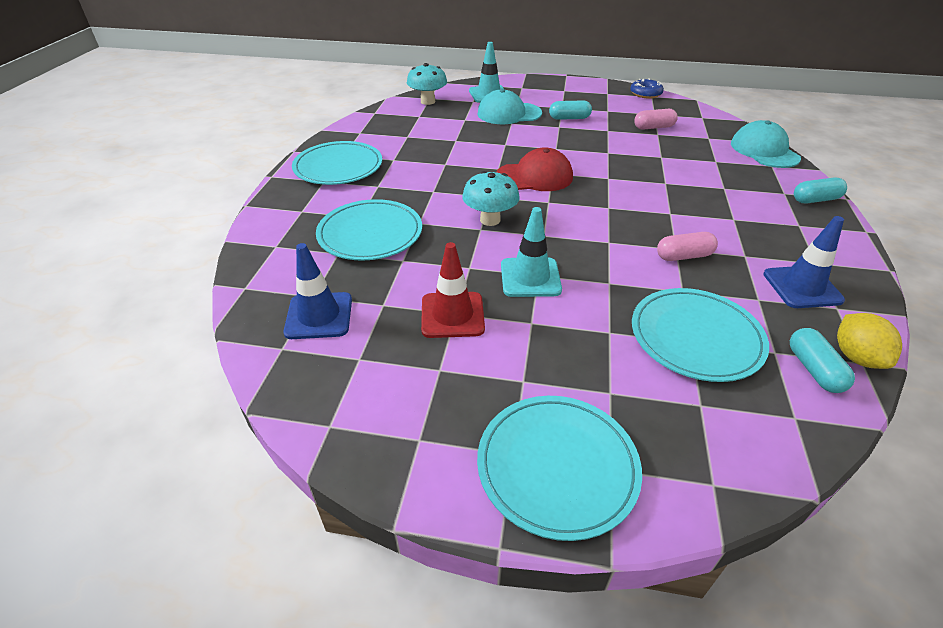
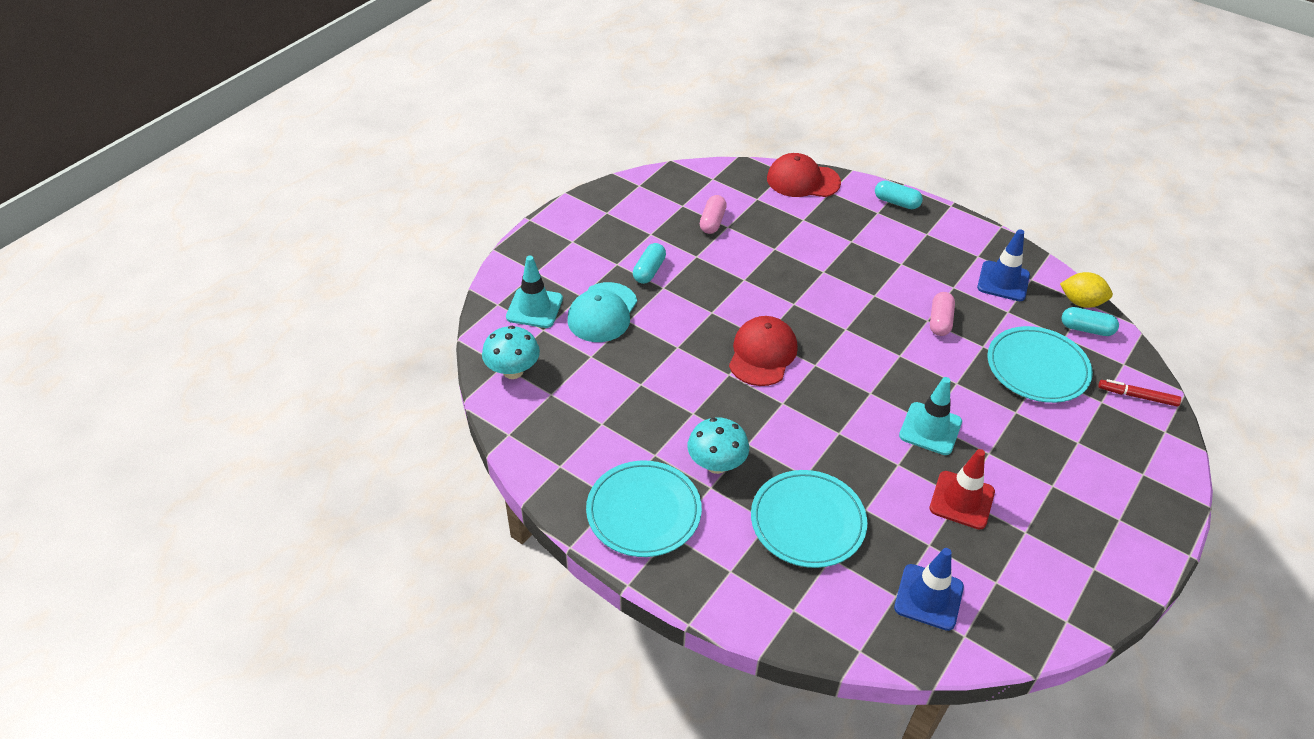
camera: 65 degrees left, 5 degrees up
(490, 220) = (827, 420): turquoise mushroom -> turquoise mushroom (716, 464)
(557, 466) = (1135, 500): turquoise plate -> none
(645, 94) = (630, 186): blue donut -> none
(749, 441) = (1137, 396): none -> red marker
(764, 151) = (803, 180): turquoise cap -> red cap
(815, 200) = (896, 202): turquoise capsule -> turquoise capsule turned 75 degrees counterclockwise

